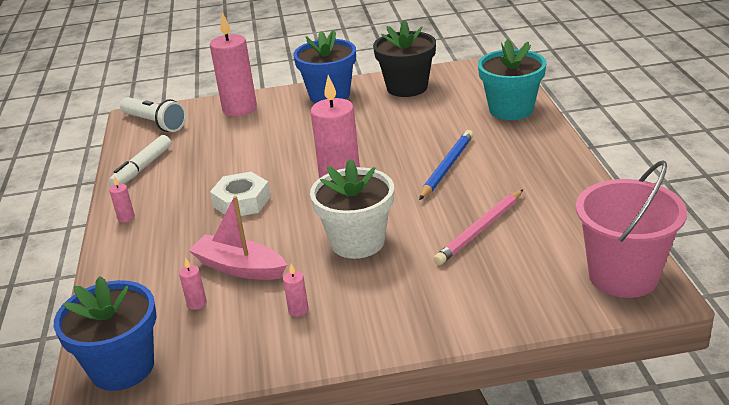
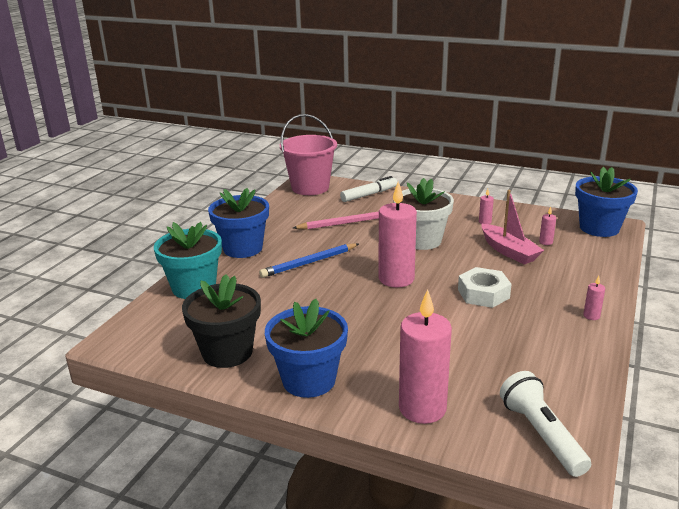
camera: 150 degrees left, 5 degrees down
(142, 168) = (569, 366): white marker -> white marker (369, 195)
(537, 155) = (242, 248): none -> blue flower pot

